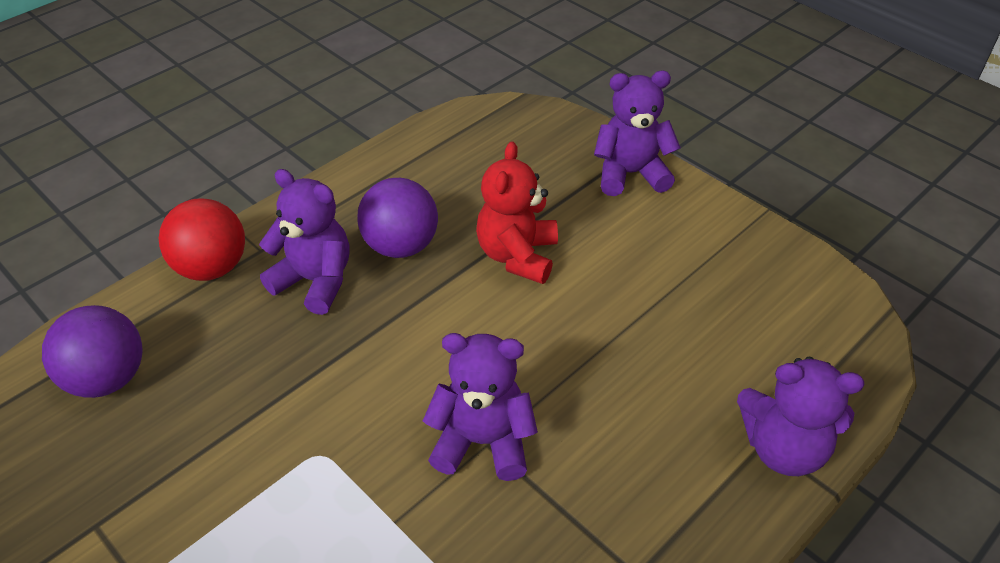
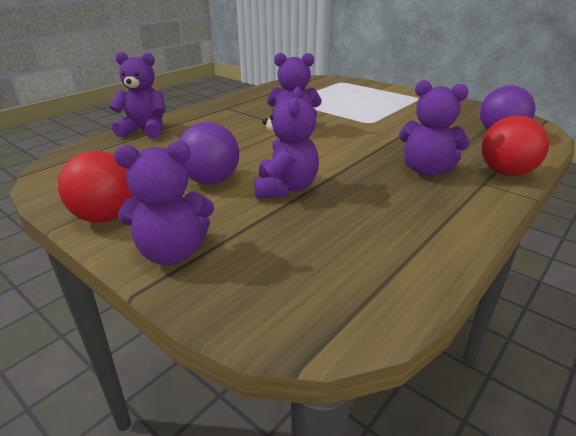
camera: 175 degrees right, 15 degrees down
(401, 246) = (379, 189): purple ball -> purple ball (211, 181)
(517, 256) = (285, 188): red teddy bear -> purple teddy bear
(719, 221) = (106, 217): none -> red ball

